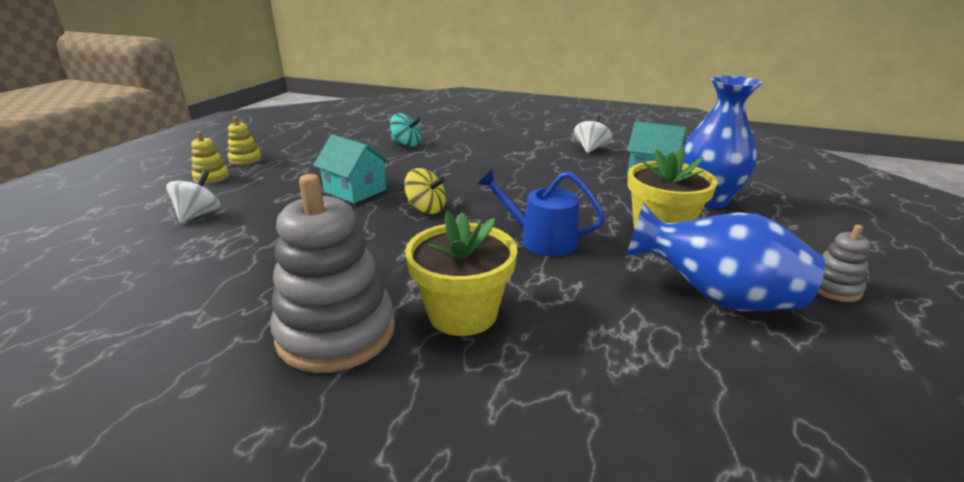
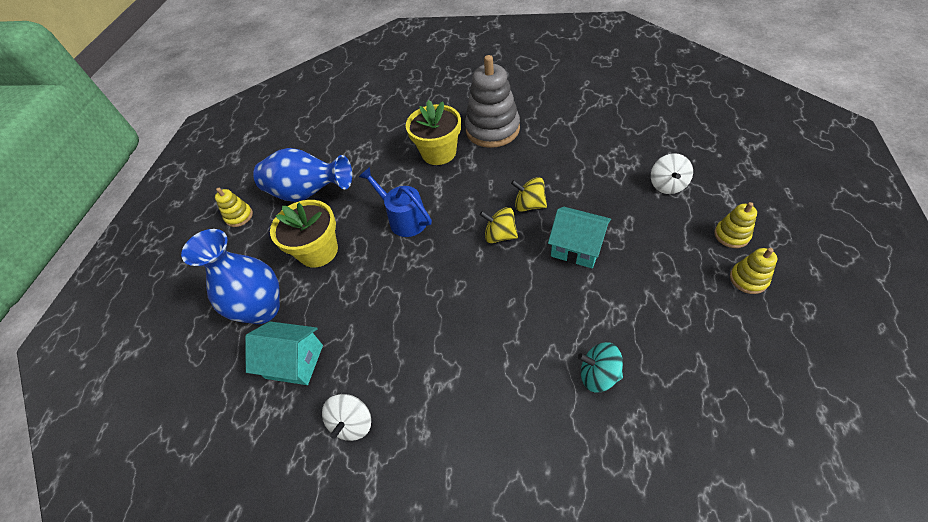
camera: 175 degrees right, 25 degrees up
(371, 225) = (529, 205): none -> yellow spinning top
(541, 240) = (404, 219): blue watering can -> blue watering can turned 150 degrees counterclockwise
(833, 288) = (239, 216): grey stacking toy -> yellow stacking toy

